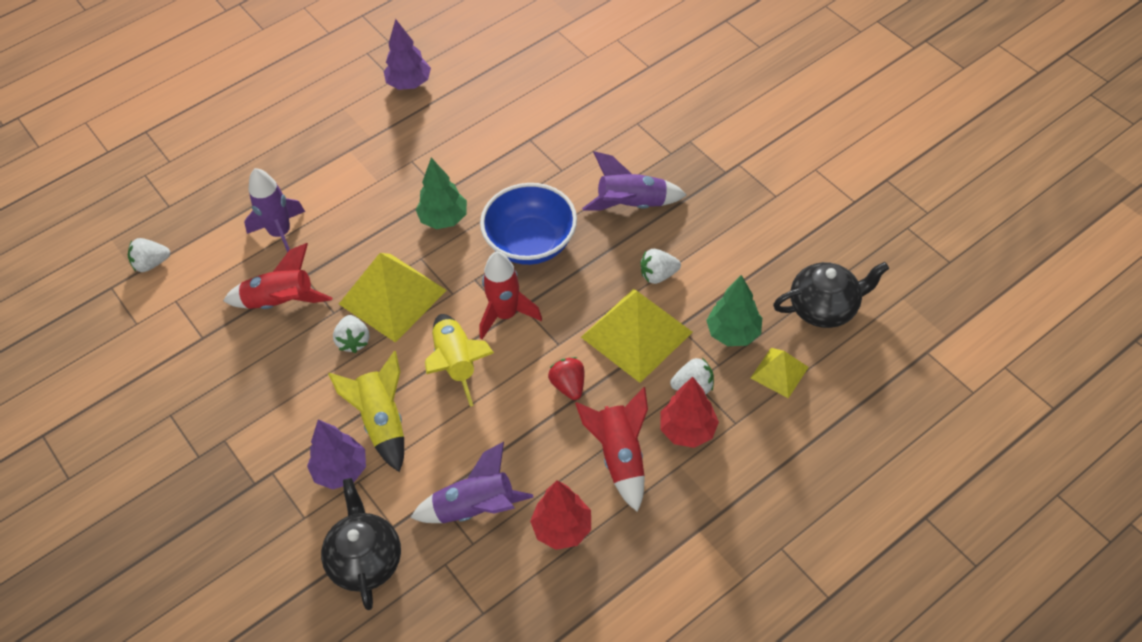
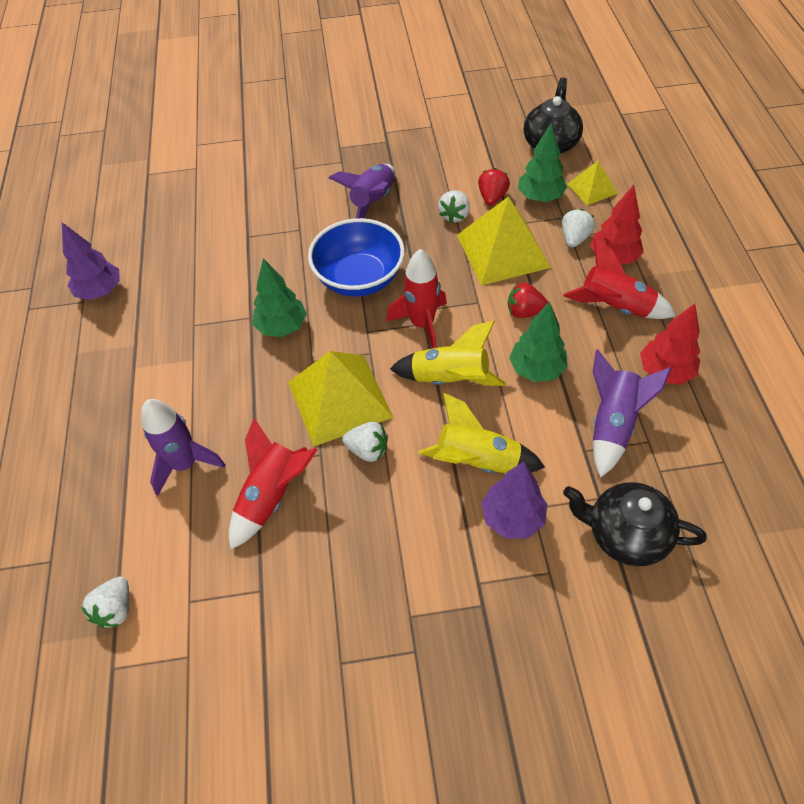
camera: 60 degrees left, 0 degrees up
(505, 423) = (536, 369): none -> green tree
(705, 293) = (492, 197): none -> red strawberry

